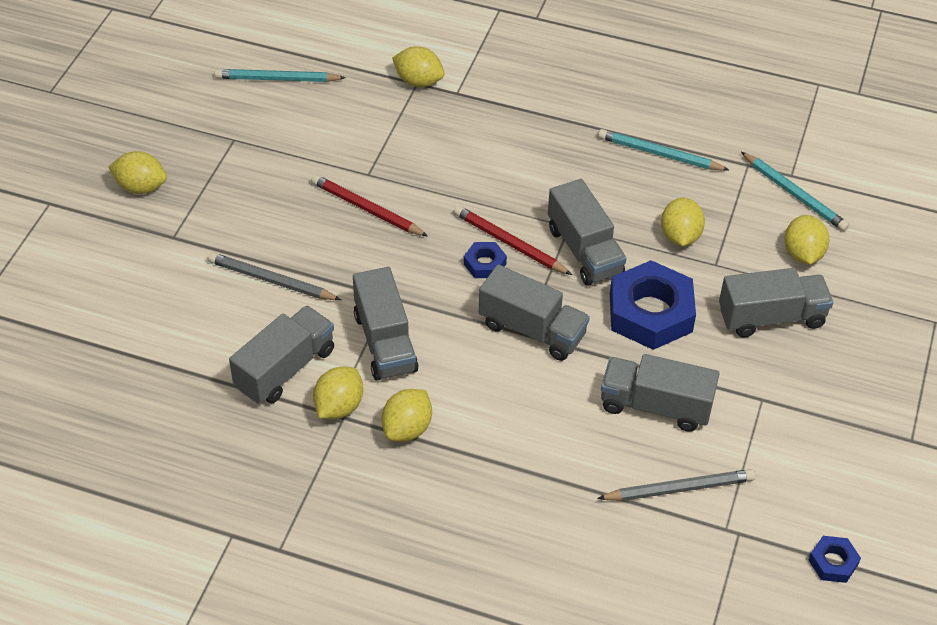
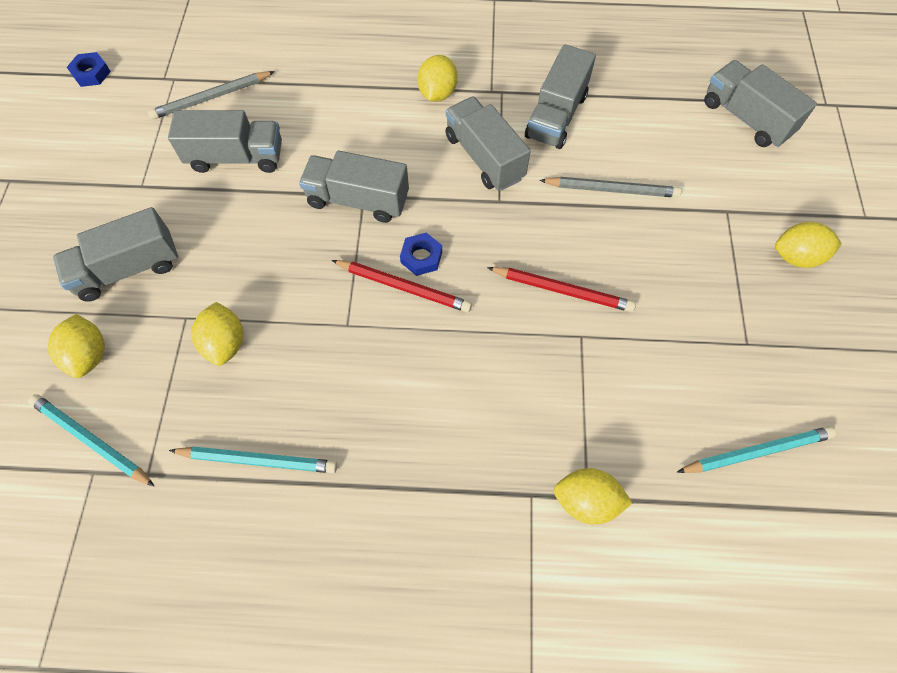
camera: 165 degrees right, 15 degrees up
(339, 406) = (498, 97): yellow lemon -> none
(584, 251) = (325, 298): grey truck -> grey truck (746, 118)
(650, 313) = (249, 244): blue nut -> none

